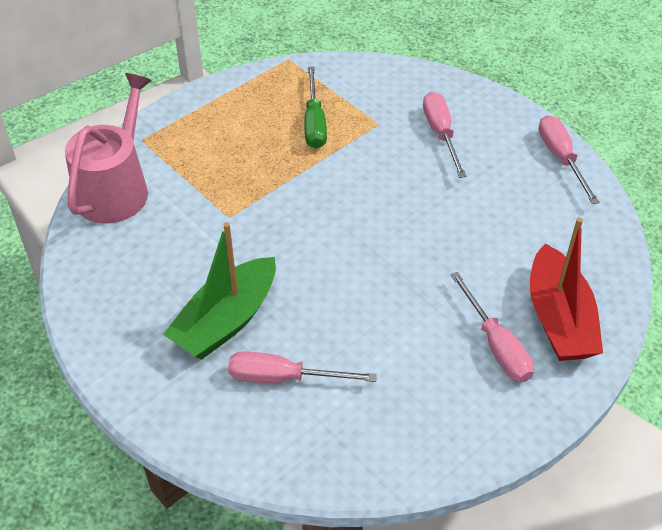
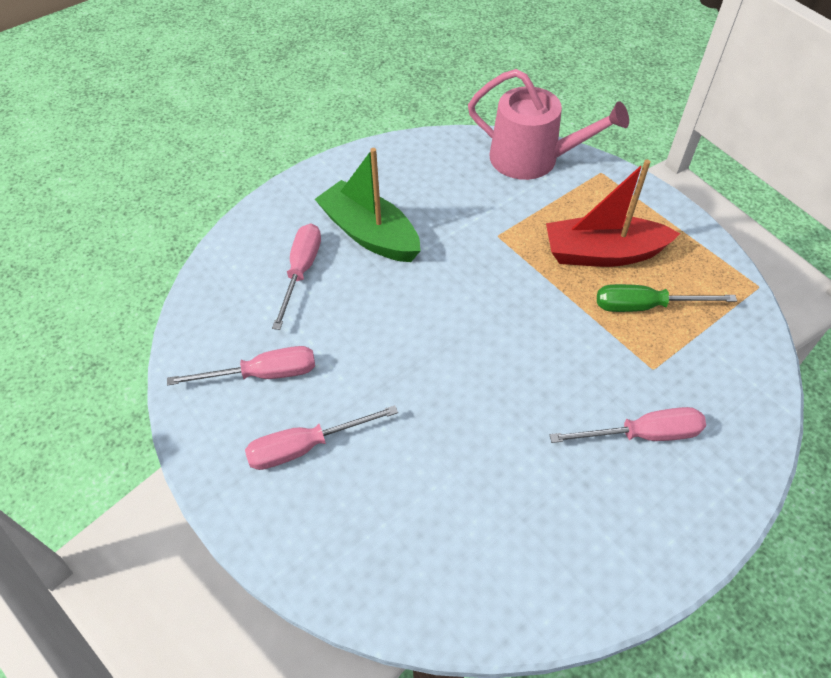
camera: 95 degrees right, 5 degrees up
(559, 319) = (330, 518): red boat -> red boat (602, 253)
(561, 158) = (609, 582): pink screwdriver -> pink screwdriver (263, 374)

